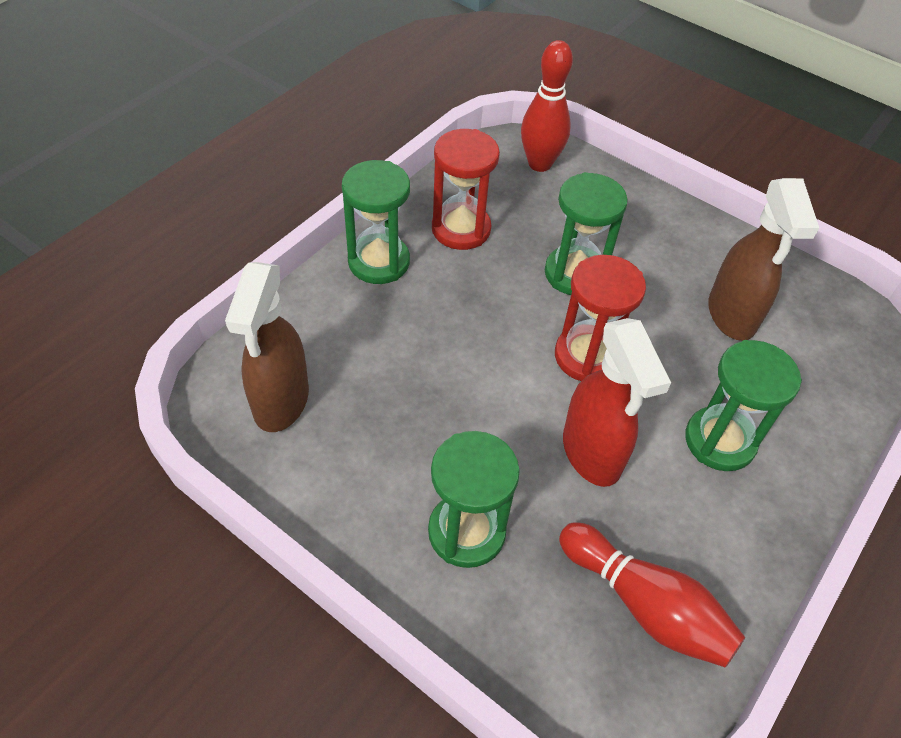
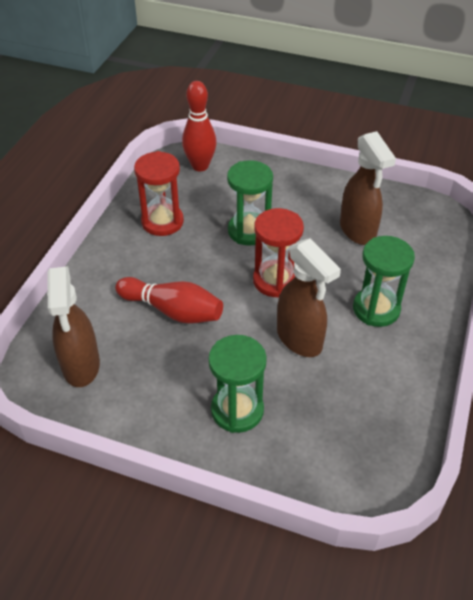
camera: 15 degrees left, 5 degrees down
(379, 262) = (114, 258): green hourglass -> none
(592, 454) = (300, 340): red spray bottle -> brown spray bottle
(645, 605) = (364, 419): red bowling pin -> red bowling pin (173, 310)

